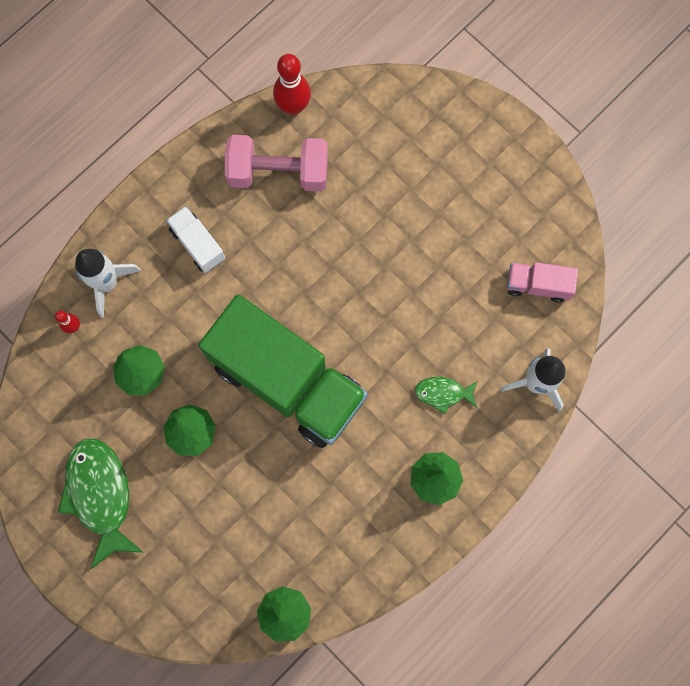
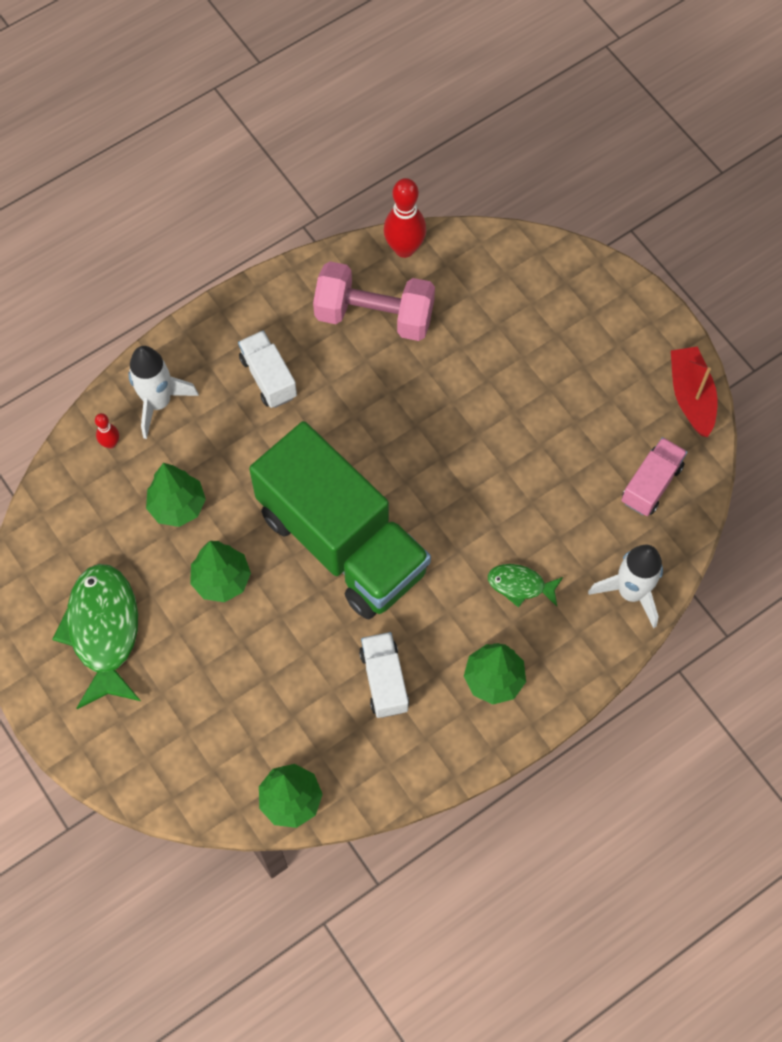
camera: 10 degrees right, 10 degrees down
(344, 496) = (384, 680): none -> white truck
(537, 285) = (651, 484): pink truck -> pink truck turned 105 degrees clockwise
(558, 201) = (691, 396): none -> red boat

